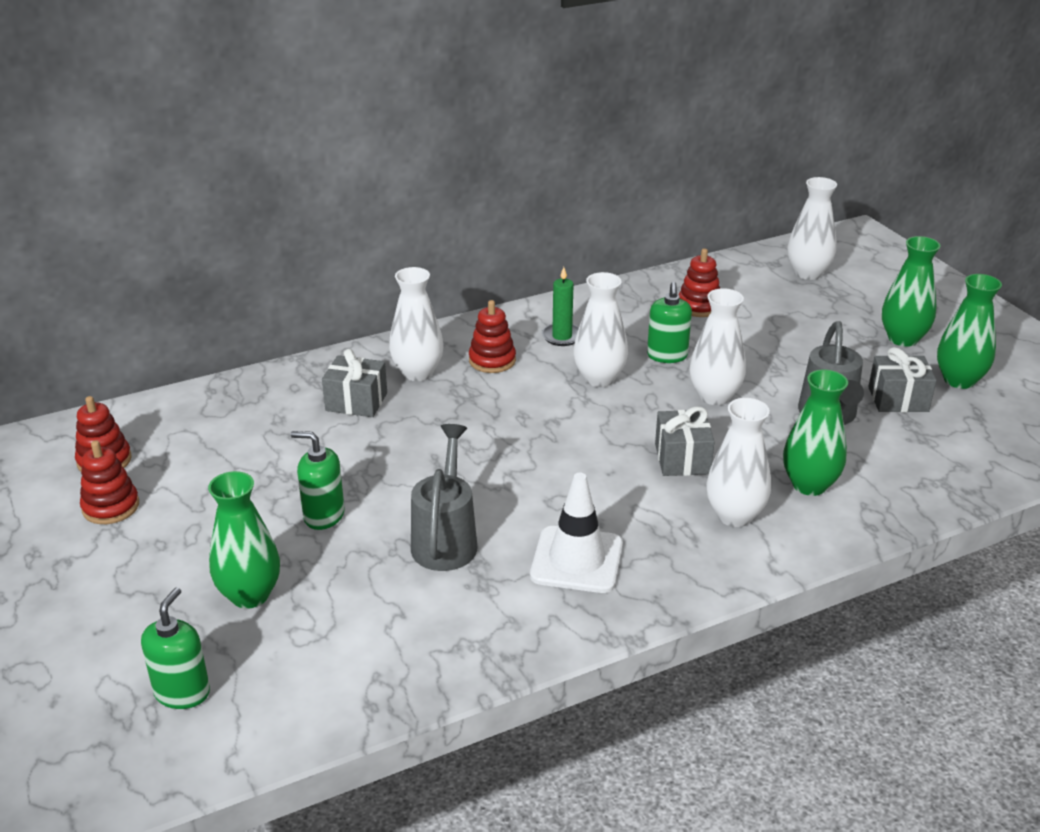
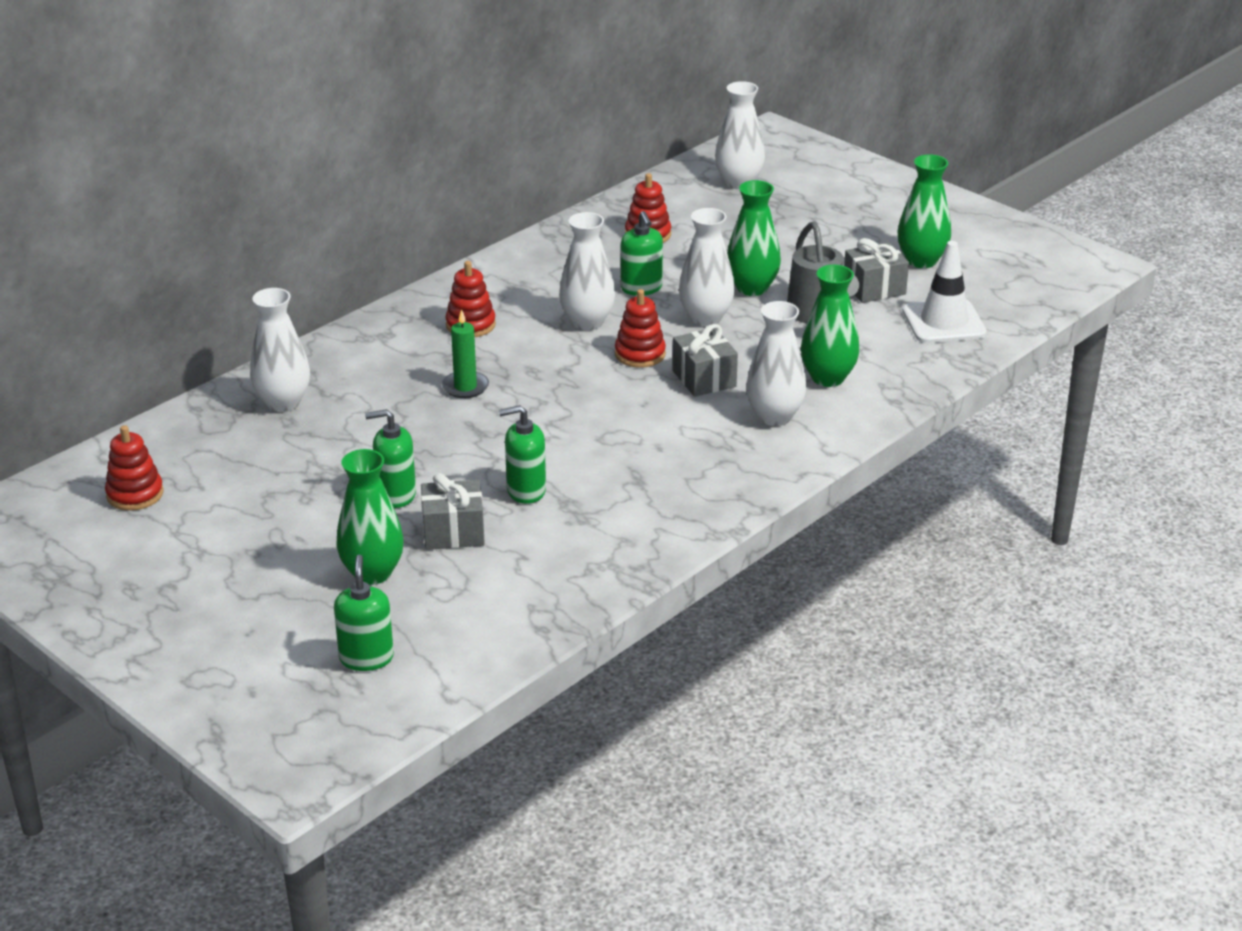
camera: 20 degrees left, 0 degrees up
(111, 507) = (176, 532): red stacking toy -> red stacking toy (640, 354)
(356, 402) = (357, 390): grey gift -> grey gift (453, 532)
(417, 373) = (402, 351): white vase -> white vase (283, 402)
(446, 540) = (526, 491): grey watering can -> green soap dispenser
(562, 336) = (527, 289): green candle -> green candle (465, 387)
(577, 560) = (654, 481): white traffic cone -> white traffic cone (944, 322)
(903, 339) = (856, 231): green vase -> green vase (752, 288)

